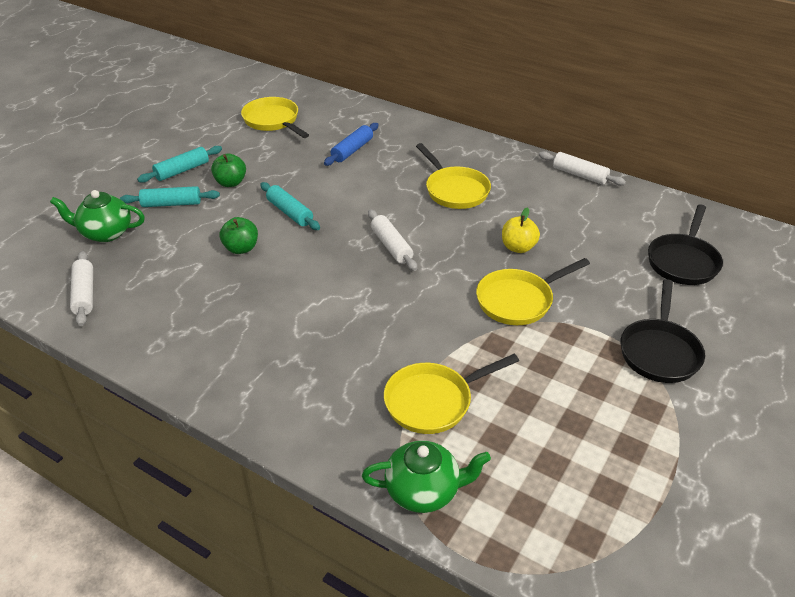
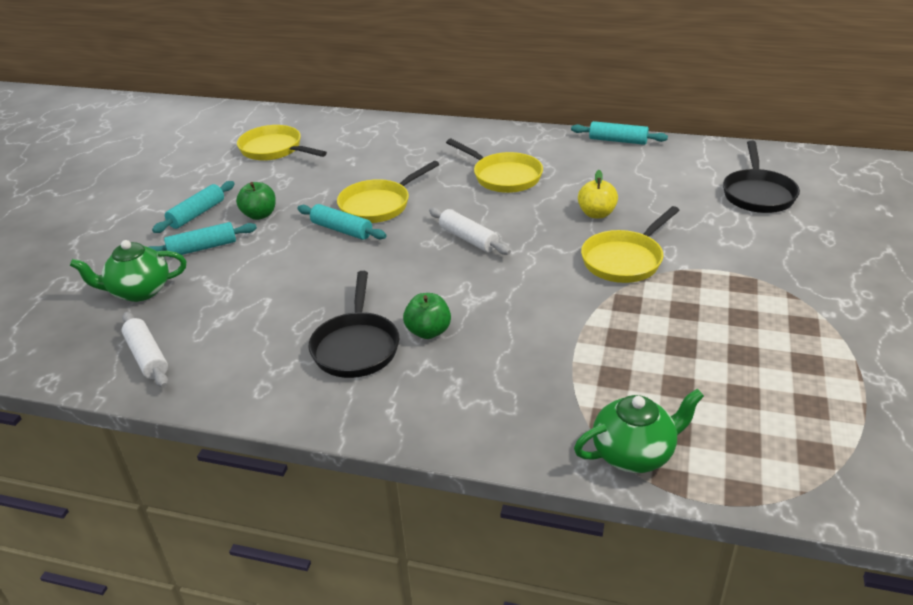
camera: 15 degrees left, 5 degrees down
(241, 248) = (307, 274): green apple -> green apple (428, 331)
(352, 150) = (376, 161): blue rolling pin -> none
(433, 401) = (595, 369): yellow pan -> yellow pan (378, 205)
(579, 175) = (618, 141): white rolling pin -> turquoise rolling pin
(659, 351) = (783, 274): black pan -> black pan (356, 347)

